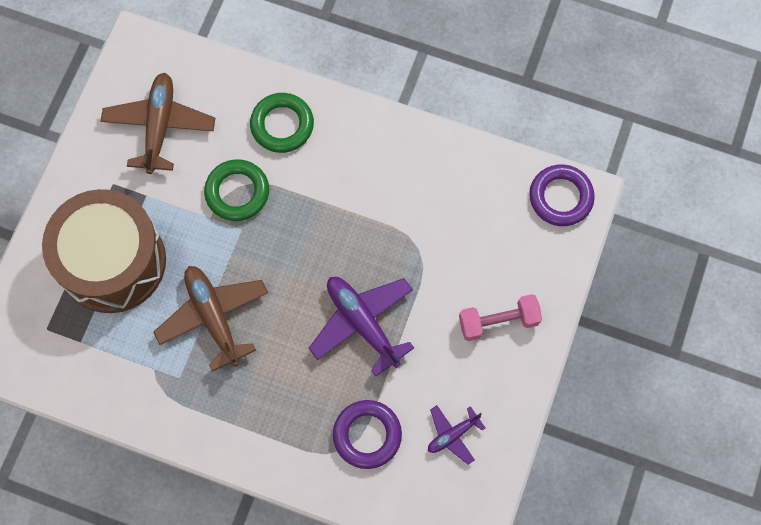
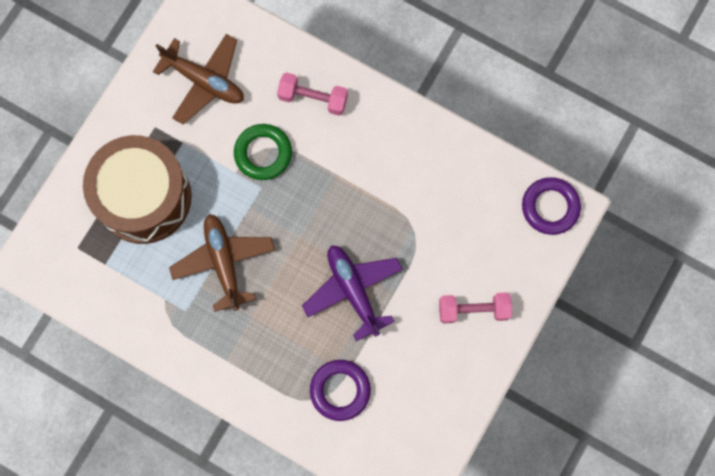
camera: 10 degrees right, 5 degrees up
(159, 126) = (204, 81): brown plane -> brown plane turned 105 degrees clockwise
(282, 125) = (313, 98): green ring -> pink dumbbell
(453, 435) = (415, 403): purple plane -> none

